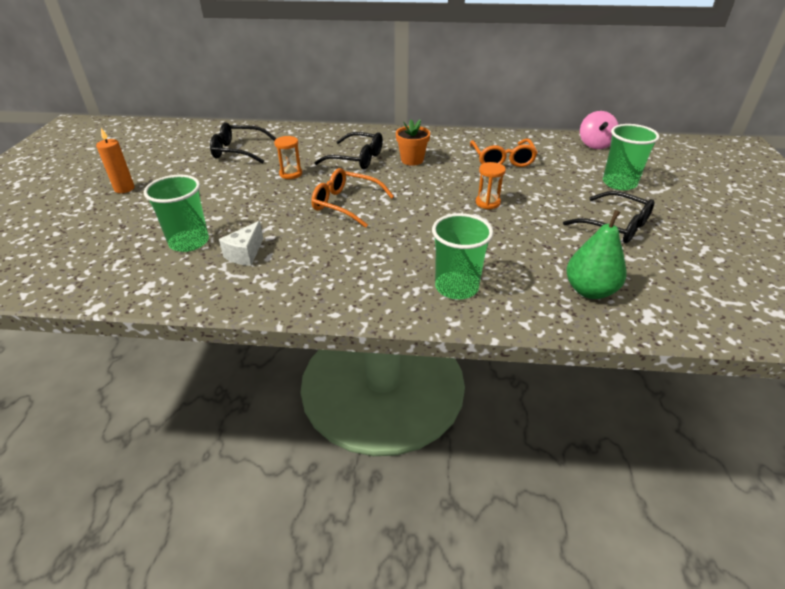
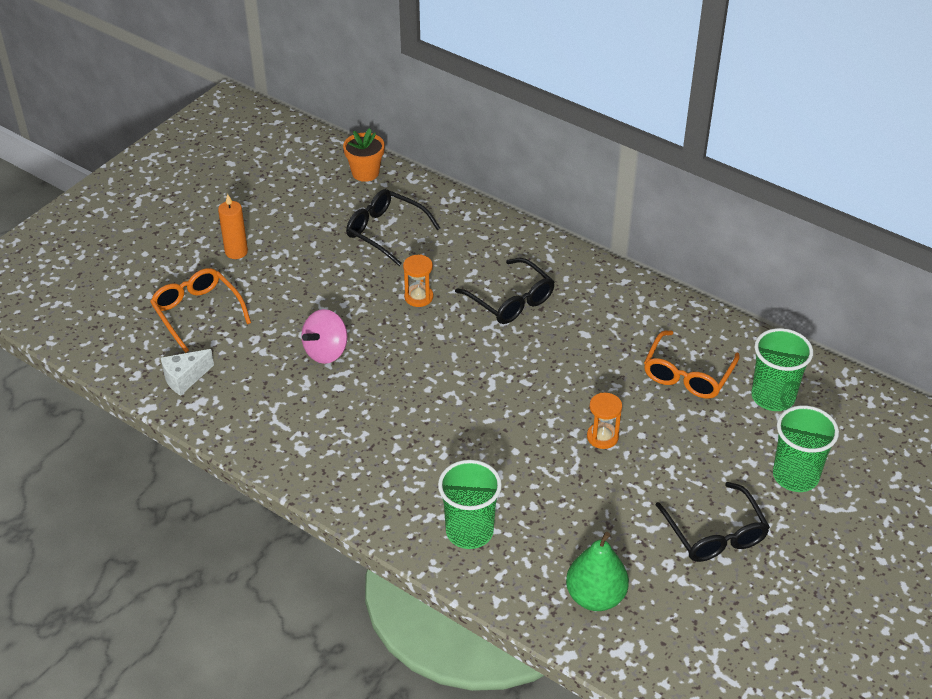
camera: 30 degrees right, 5 degrees up
(189, 242) = (260, 360): green cup -> green cup (773, 397)
(245, 254) = (303, 400): white cheese -> white cheese (185, 378)
(346, 204) = (445, 372): orange glasses -> orange glasses (197, 313)
(412, 160) = (575, 330): orange flower pot -> orange flower pot (365, 173)
(595, 145) = (842, 398): pink spinning top -> pink spinning top (326, 351)

